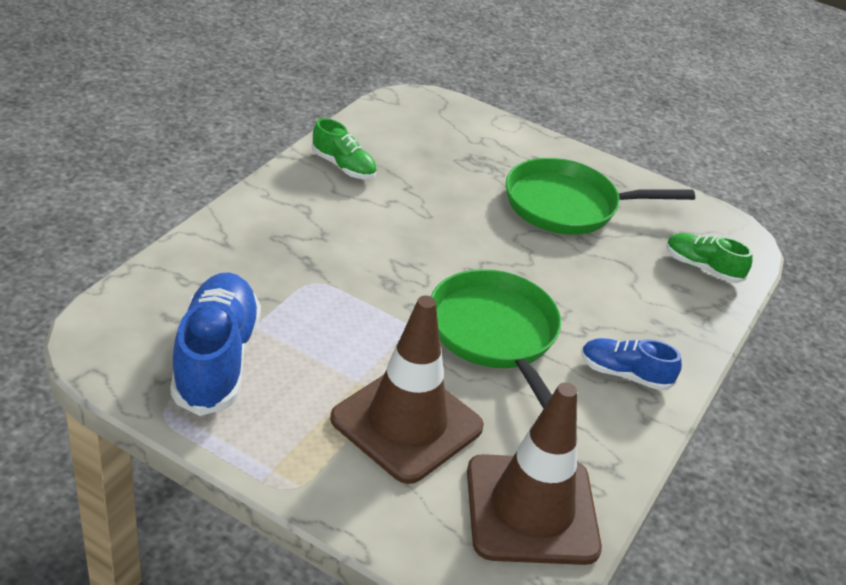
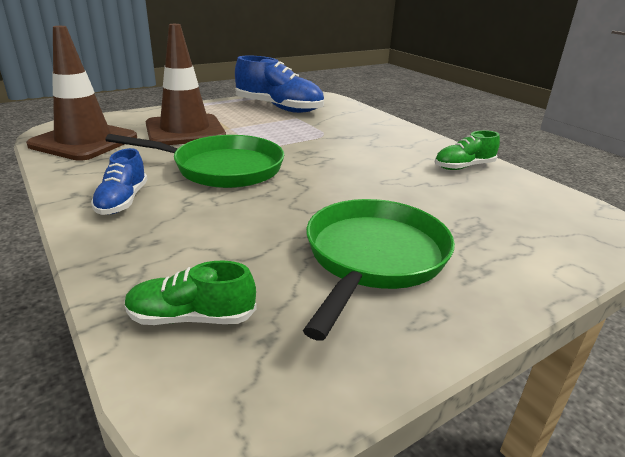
camera: 120 degrees right, 10 degrees down
(624, 374) = (122, 201): blue shoe -> blue shoe turned 135 degrees clockwise
(702, 268) = (191, 318): green shoe -> green shoe turned 150 degrees counterclockwise

